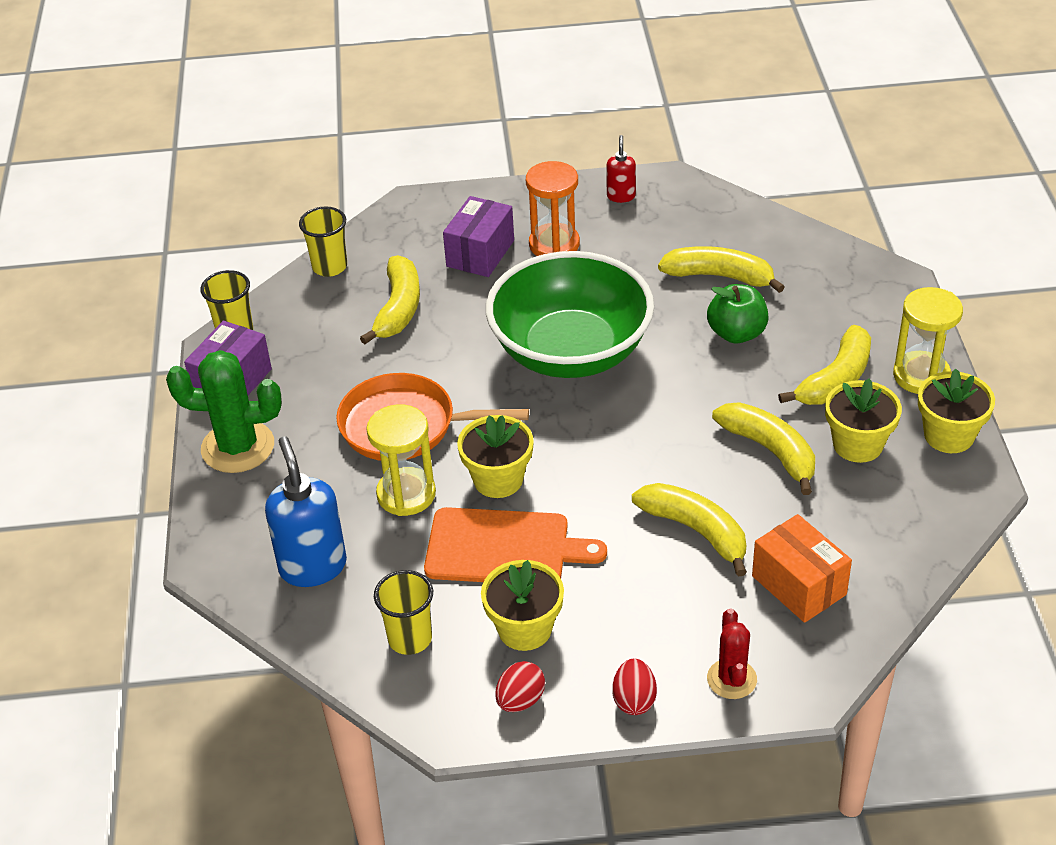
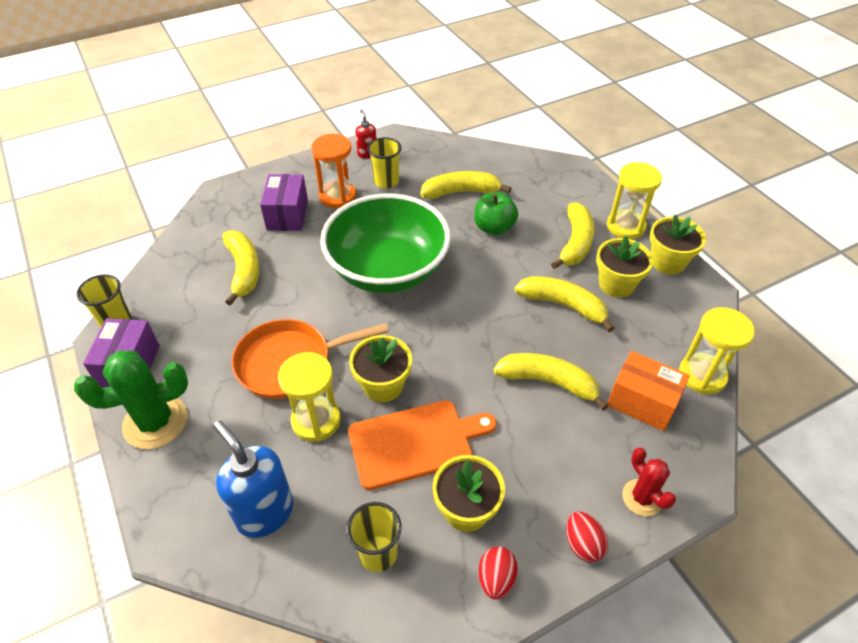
camera: 25 degrees left, 5 degrees up
(329, 267) = (176, 251): yellow cup -> yellow cup (386, 181)
(898, 579) = (702, 375): none -> yellow hourglass

